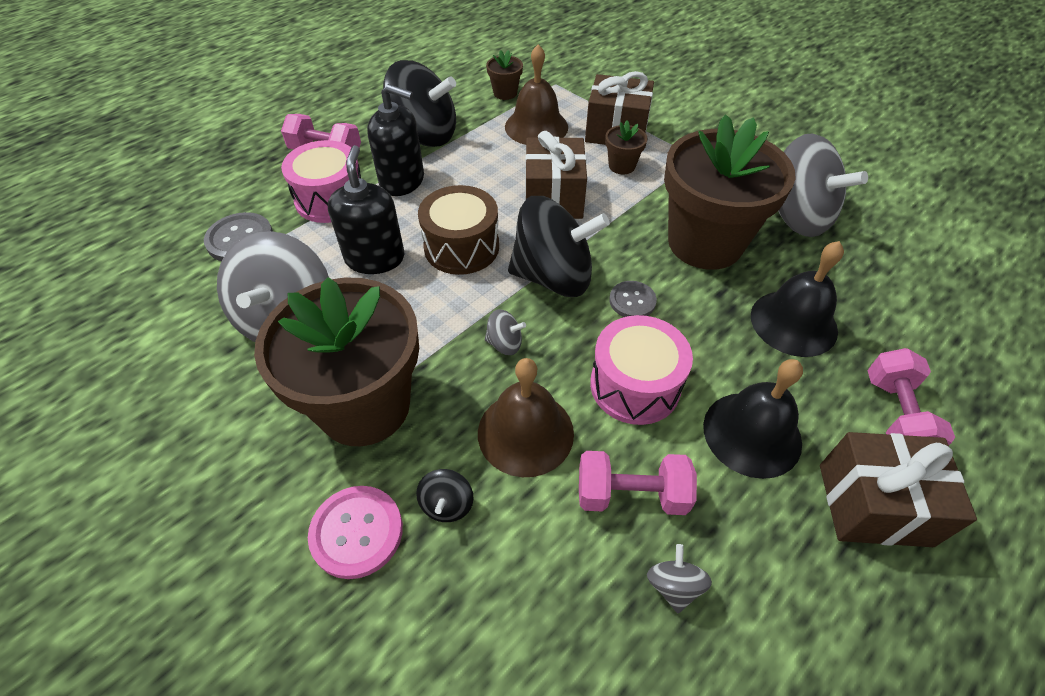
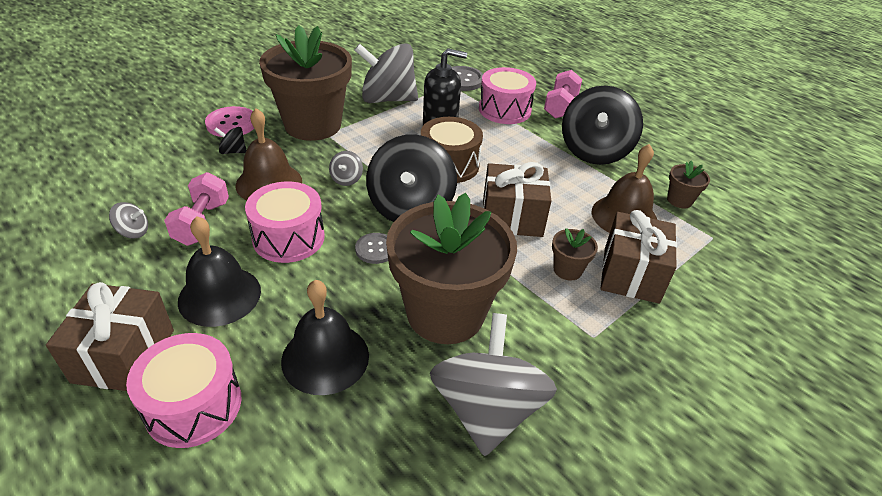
camera: 90 degrees right, 10 degrees down
(402, 181) = (529, 139): black soap dispenser -> none
(796, 217) = (487, 410): grey spinning top -> grey spinning top turned 135 degrees clockwise
(895, 415) = (193, 405): pink dumbbell -> pink drum

